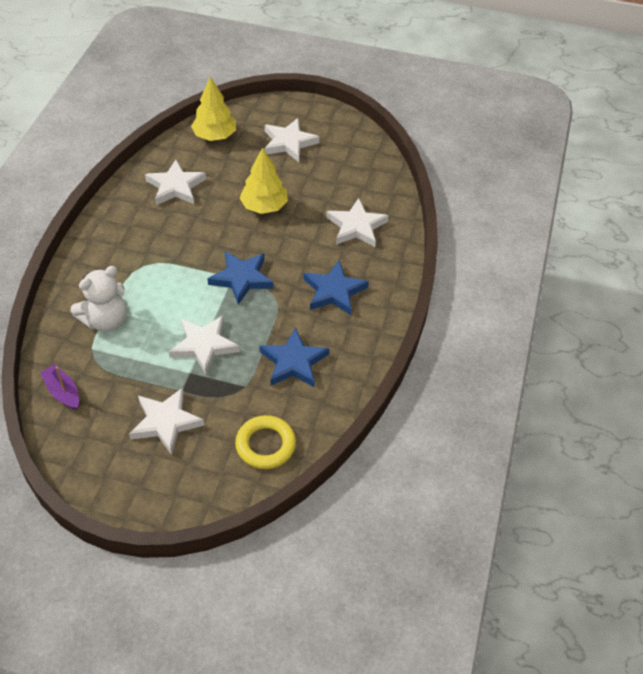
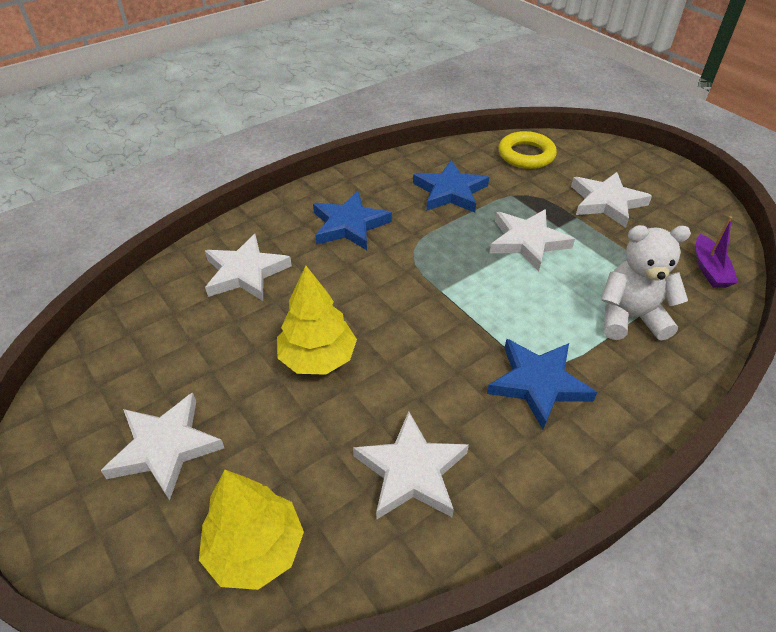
camera: 140 degrees left, 5 degrees down
(241, 278) = (432, 284): blue star -> blue star (538, 384)

